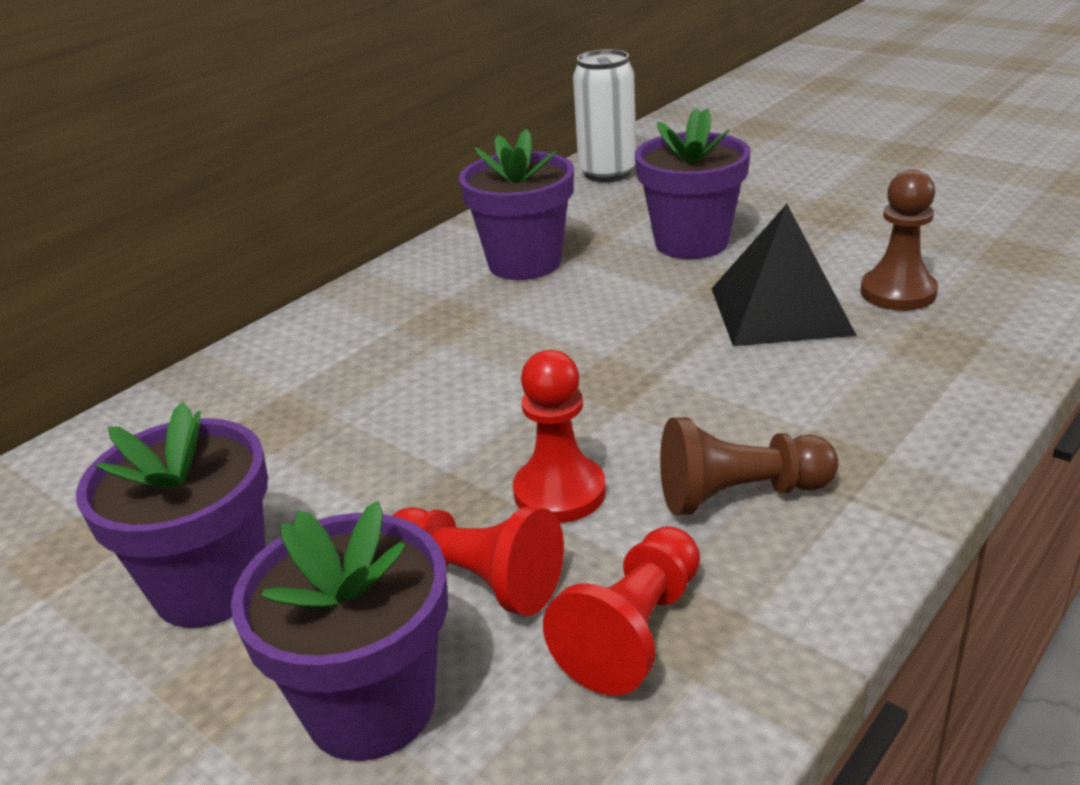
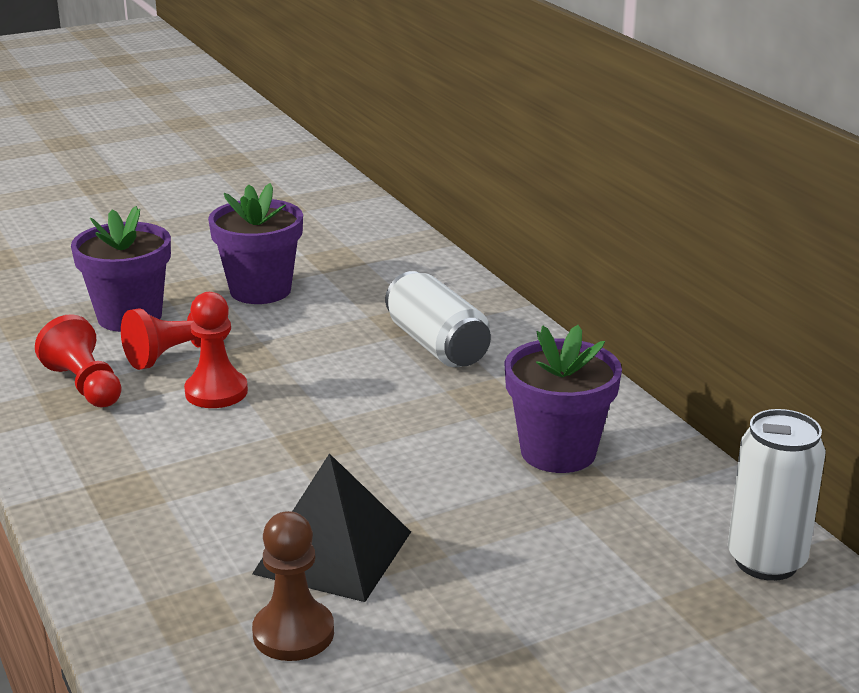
camera: 110 degrees right, 5 degrees down
(339, 377) = (437, 345): none -> white can
(691, 243) = (518, 554): purple flower pot -> none
(739, 494) = (138, 448): brown pawn -> none

